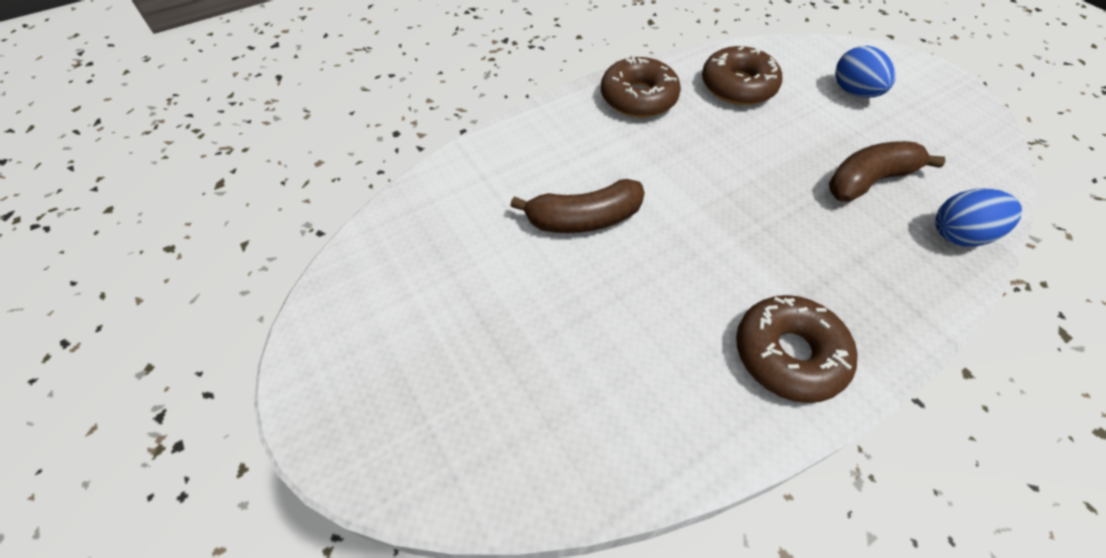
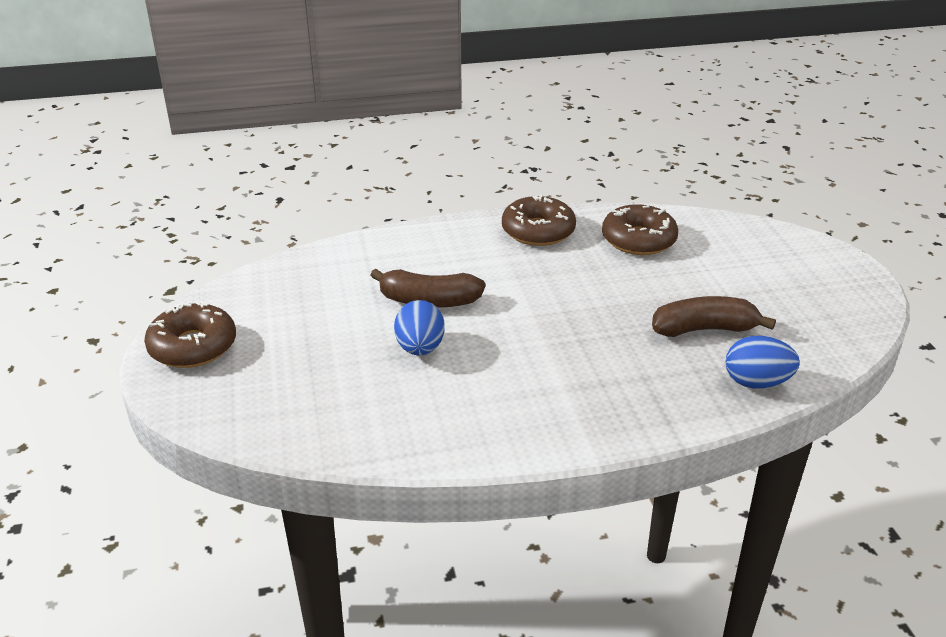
camera: 20 degrees right, 20 degrees down
(788, 354) = (530, 417): brown donut -> brown donut (193, 346)
(854, 92) = (751, 265): blue egg -> blue egg (420, 348)

